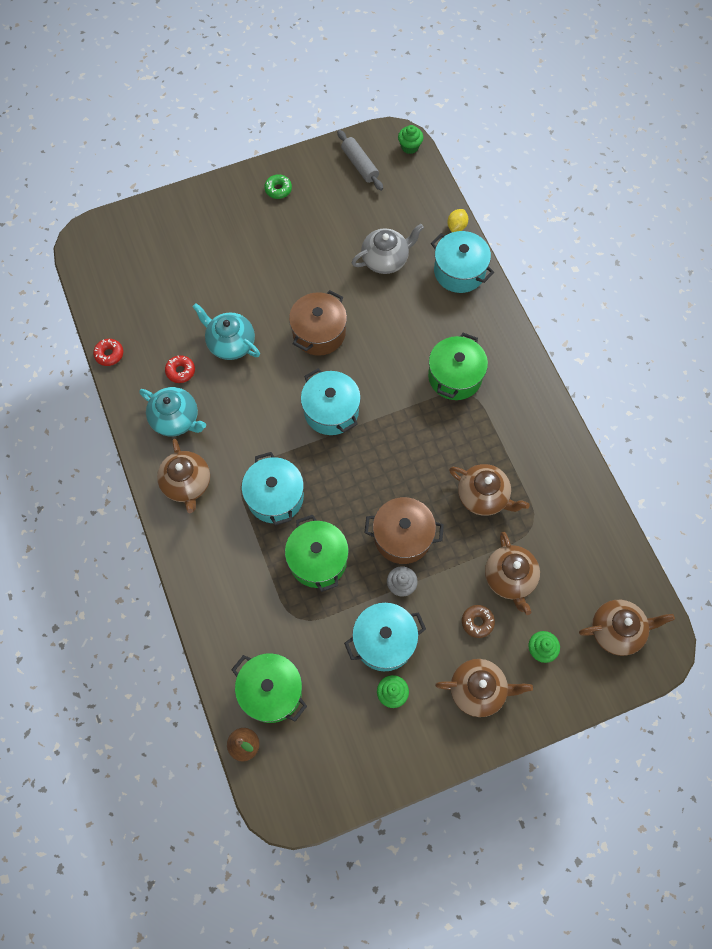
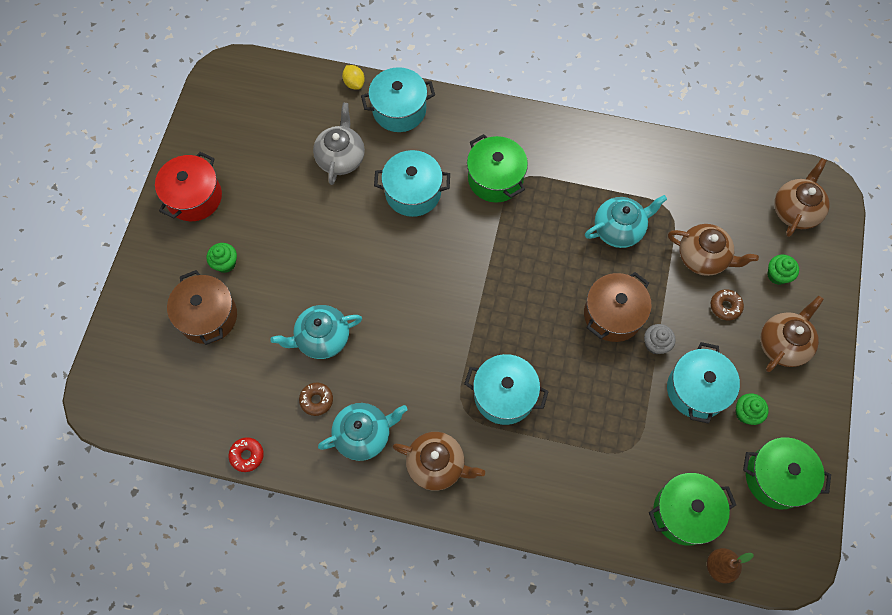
camera: 55 degrees left, 0 degrees up
(180, 371) = (316, 400): red donut -> brown donut
(278, 189) = (194, 197): green donut -> red pot
(318, 560) = (588, 397): green pot -> green pot (776, 477)
(319, 333) = (370, 257): brown pot -> brown pot (208, 316)
(331, 411) = (455, 296): turquoise pot -> turquoise pot (413, 192)
(359, 165) = (227, 116): grey rolling pin -> none
(409, 147) = (244, 66): green cupcake -> green cupcake (225, 263)
(483, 496) = (619, 229): brown teapot -> turquoise teapot

